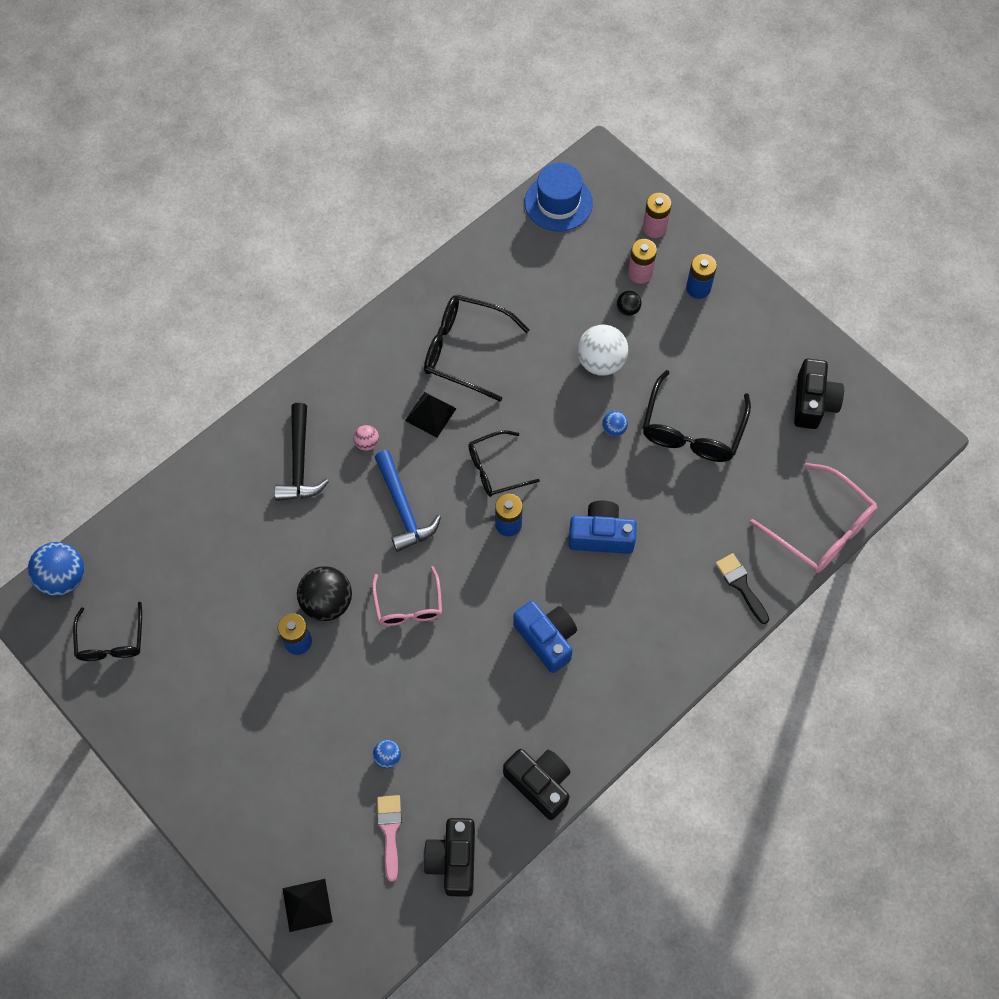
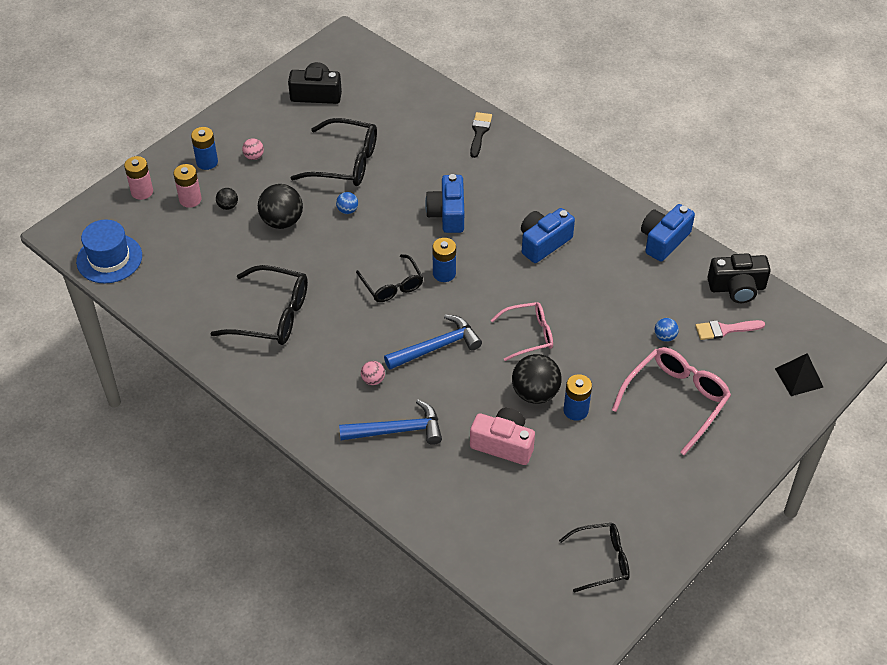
camera: 95 degrees left, 15 degrees down
(63, 578) = (544, 615): blue ball -> none
(266, 562) = (503, 444): none -> pink camera
(299, 462) = (397, 430): black hammer -> blue hammer
(430, 414) = (340, 335): black pyramid -> none
(465, 350) = (272, 315): black glasses -> black glasses turned 90 degrees counterclockwise
(539, 784) = (663, 240): black camera -> blue camera
(601, 362) = (282, 221): white ball -> black ball
(705, 335) = (254, 156): none -> pink ball
(741, 585) = (479, 132): black brush -> black brush turned 135 degrees clockwise
(821, 529) = (426, 90): pink glasses -> pink glasses (675, 400)

